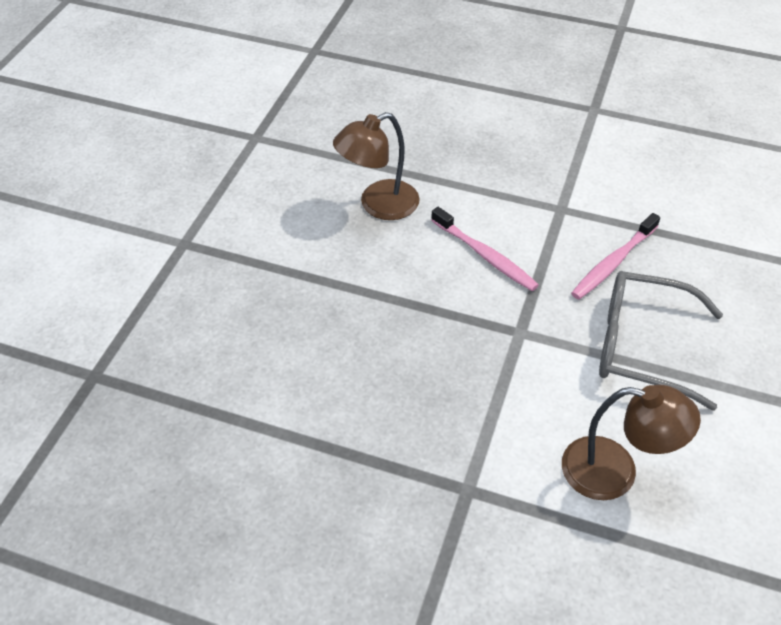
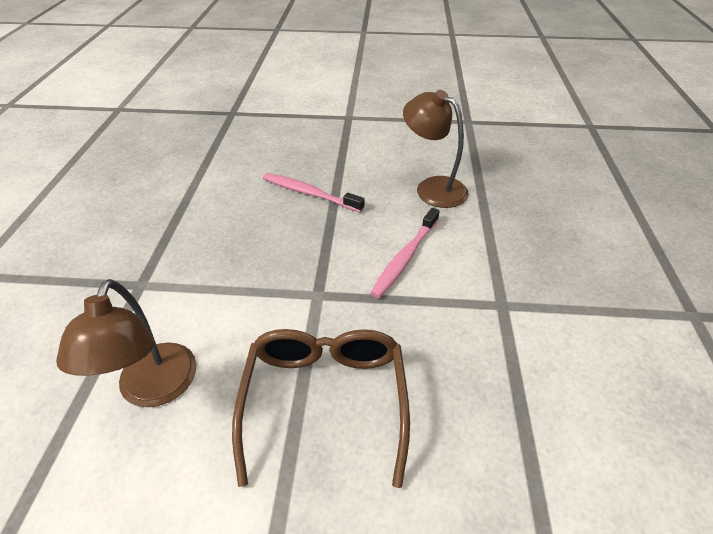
camera: 75 degrees right, 5 degrees down
(613, 262) = (444, 360): pink toothbrush -> pink toothbrush (310, 193)
(641, 346) = (325, 399): grey glasses -> brown glasses

